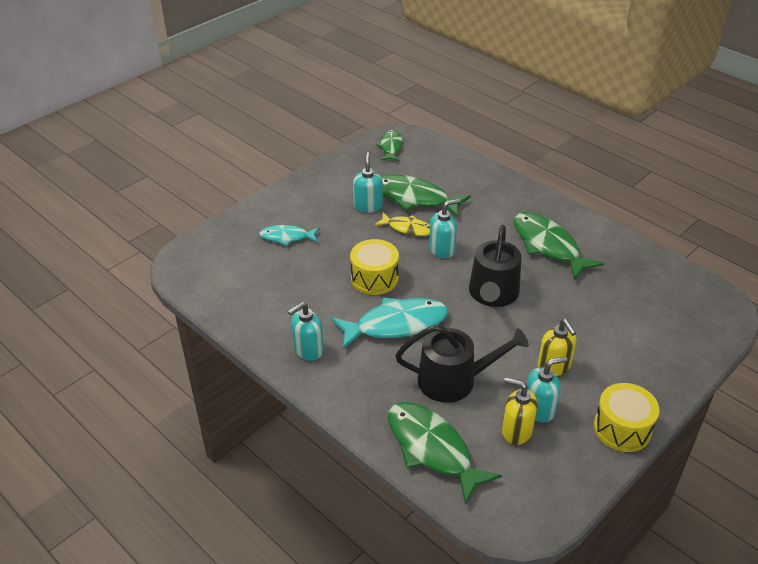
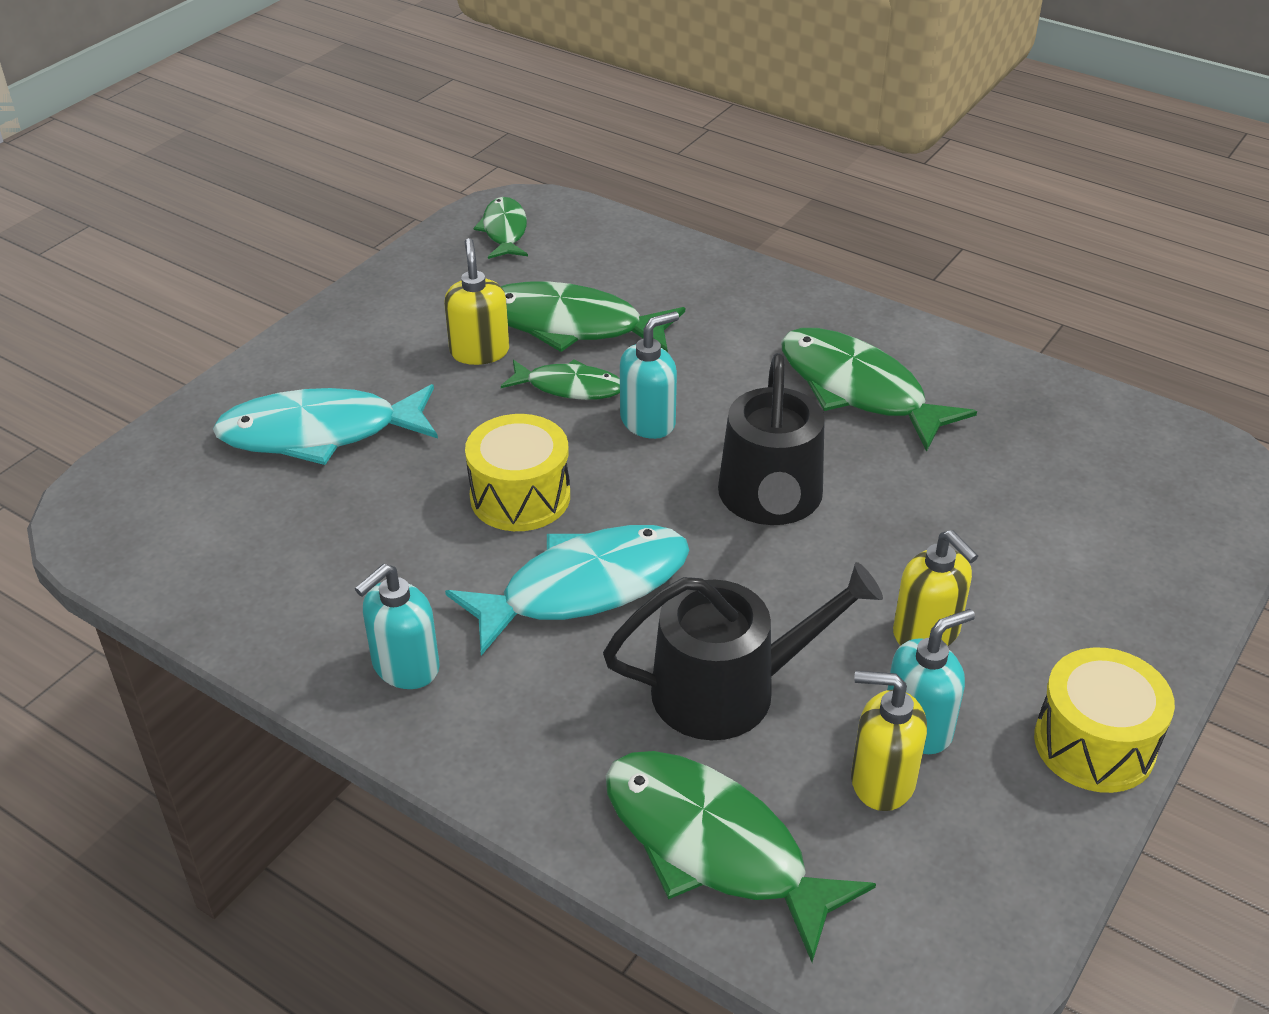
camera: 10 degrees left, 0 degrees up
(287, 237) = (320, 433): turquoise fish -> turquoise fish, size x1.75
(368, 206) = (479, 351): turquoise soap dispenser -> yellow soap dispenser
(407, 228) = (569, 387): yellow fish -> green fish

